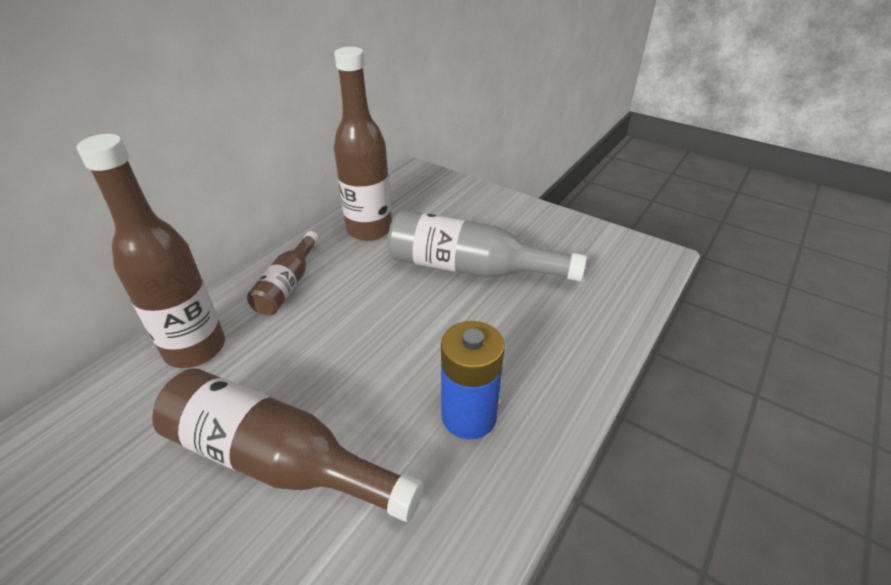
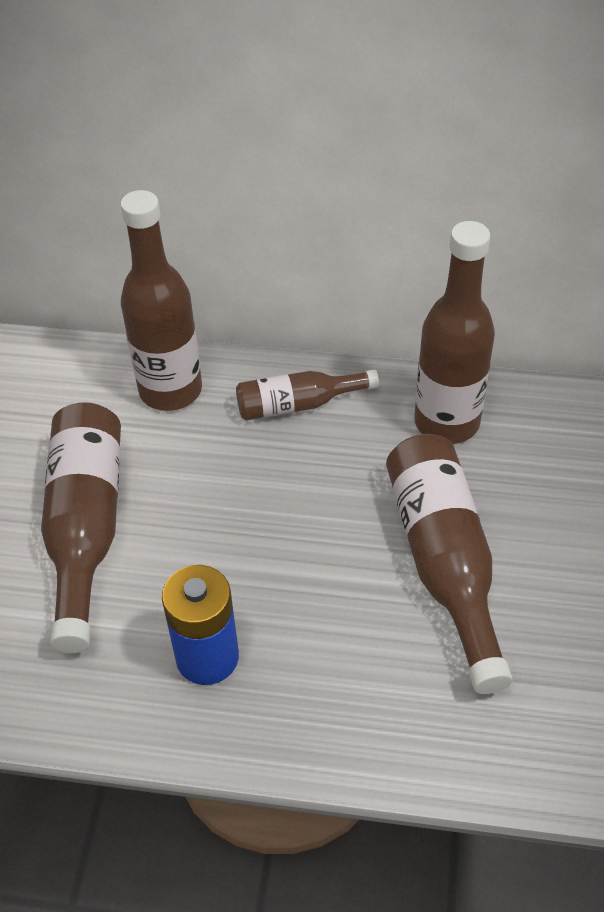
camera: 65 degrees right, 10 degrees up
(470, 268) = (444, 562): grey bottle -> brown bottle

